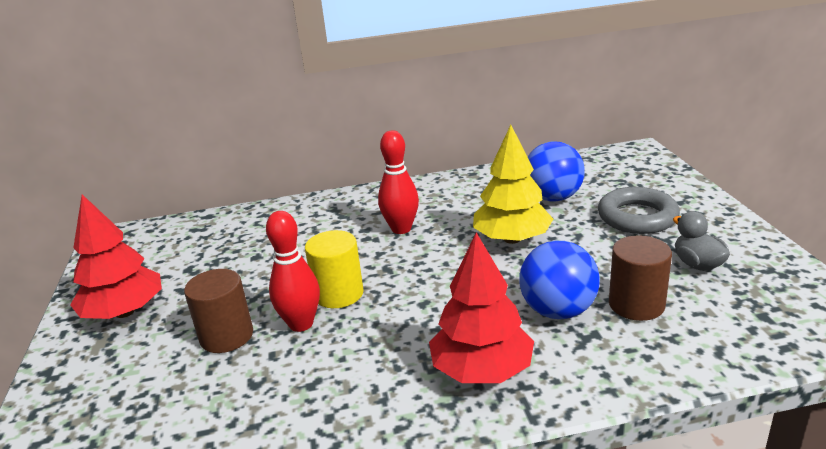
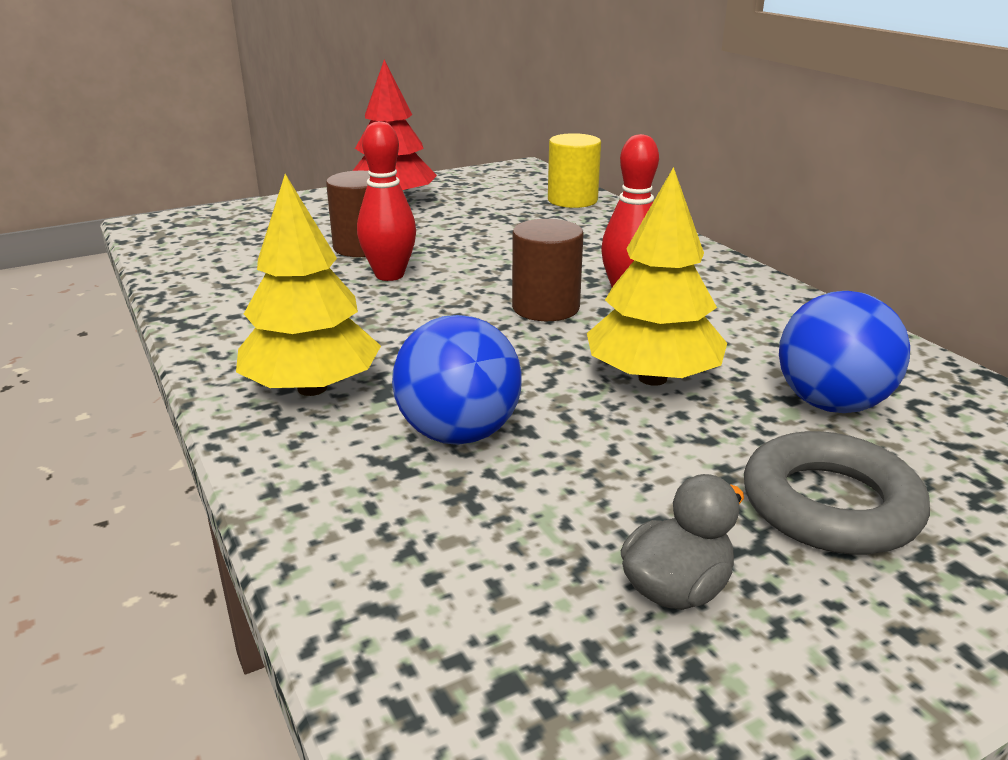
camera: 70 degrees right, 0 degrees up
(339, 294) = (454, 283): yellow cylinder -> yellow cylinder (572, 200)
(482, 370) = (312, 388): red tree -> yellow tree
(636, 304) = (499, 509): brown cylinder -> brown cylinder (545, 307)

